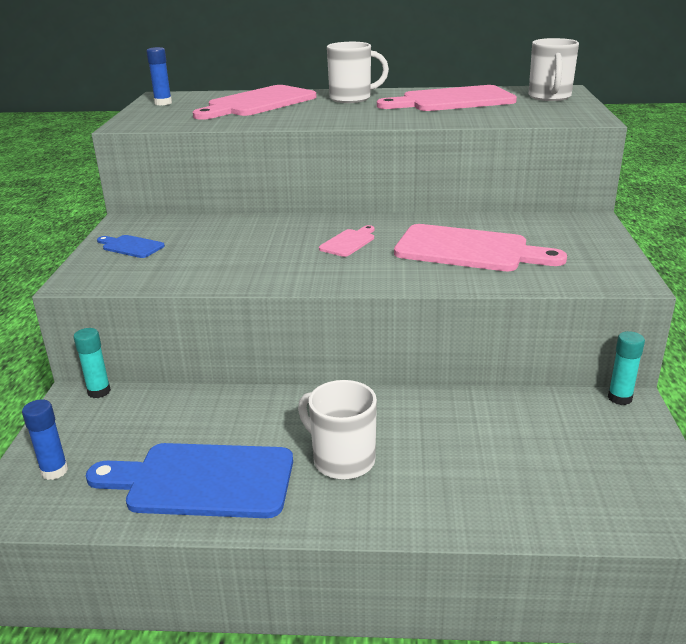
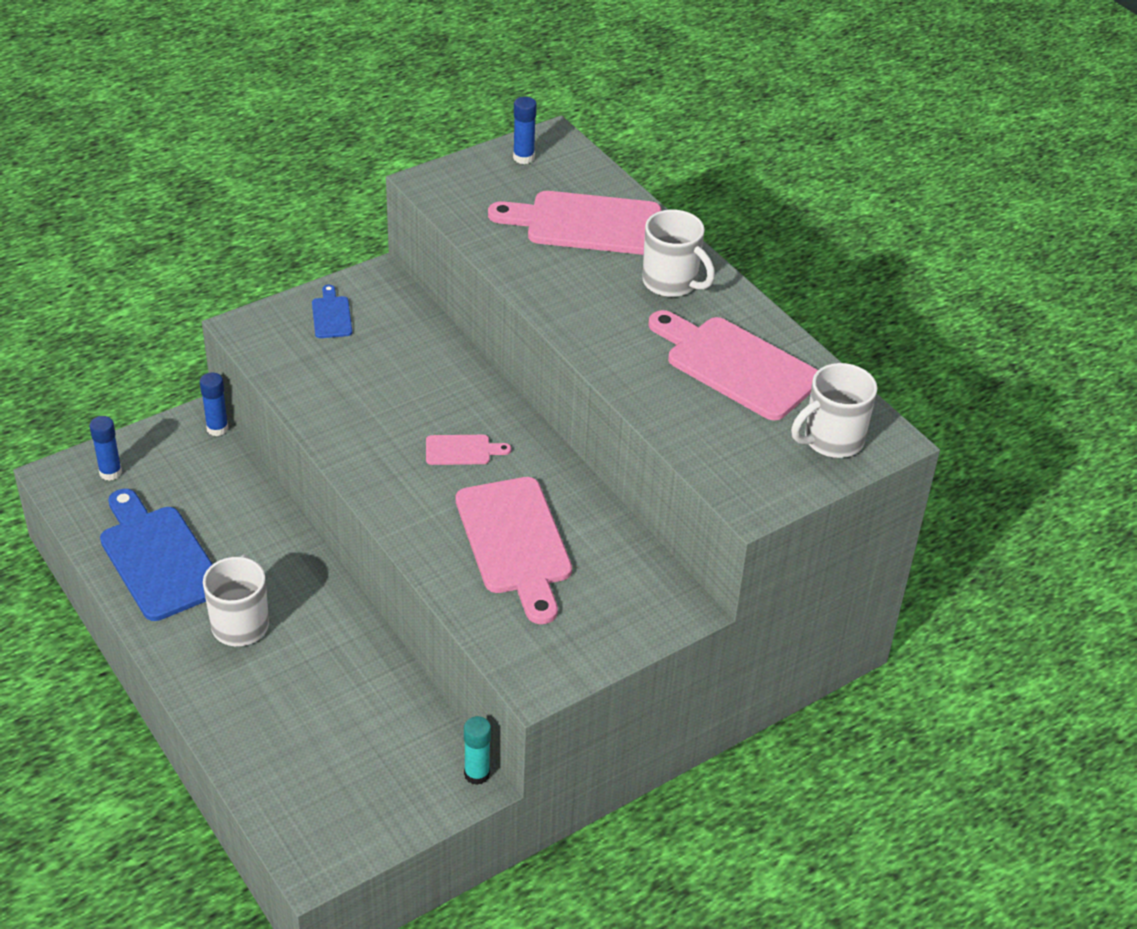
camera: 50 degrees right, 15 degrees up
(99, 391) = (217, 428): turquoise glue stick -> blue glue stick

